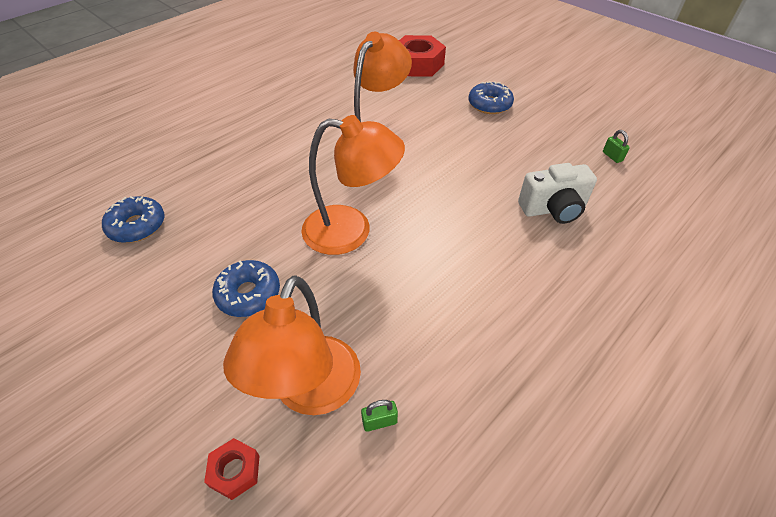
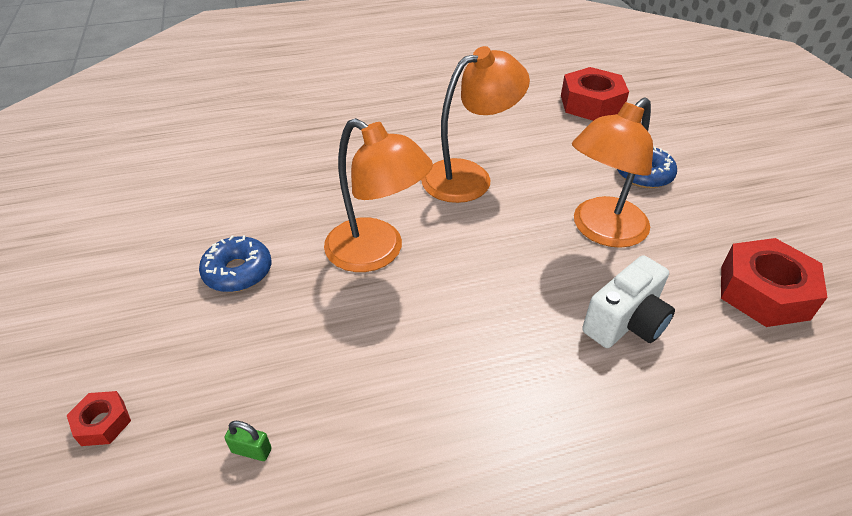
camera: 30 degrees right, 5 degrees down
(137, 226) = (200, 173): blue donut -> none
(310, 392) = (215, 388): orange lamp -> orange lamp (601, 231)
(553, 209) = (625, 323): white camera -> white camera turned 60 degrees counterclockwise
(612, 156) = (764, 292): green padlock -> red nut

